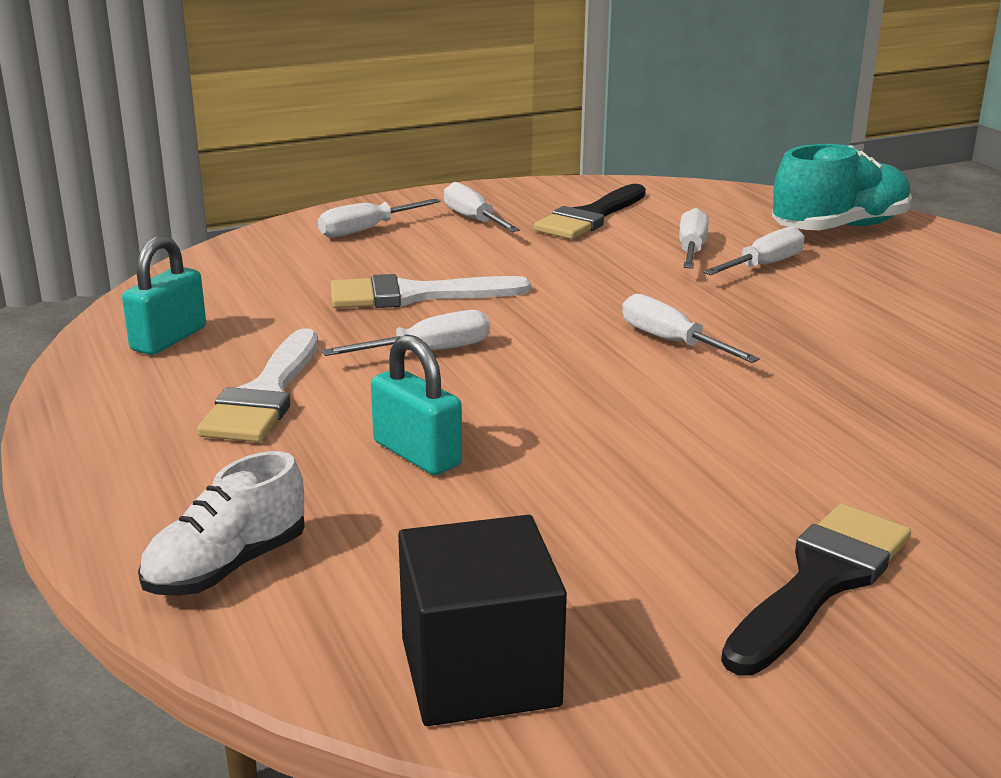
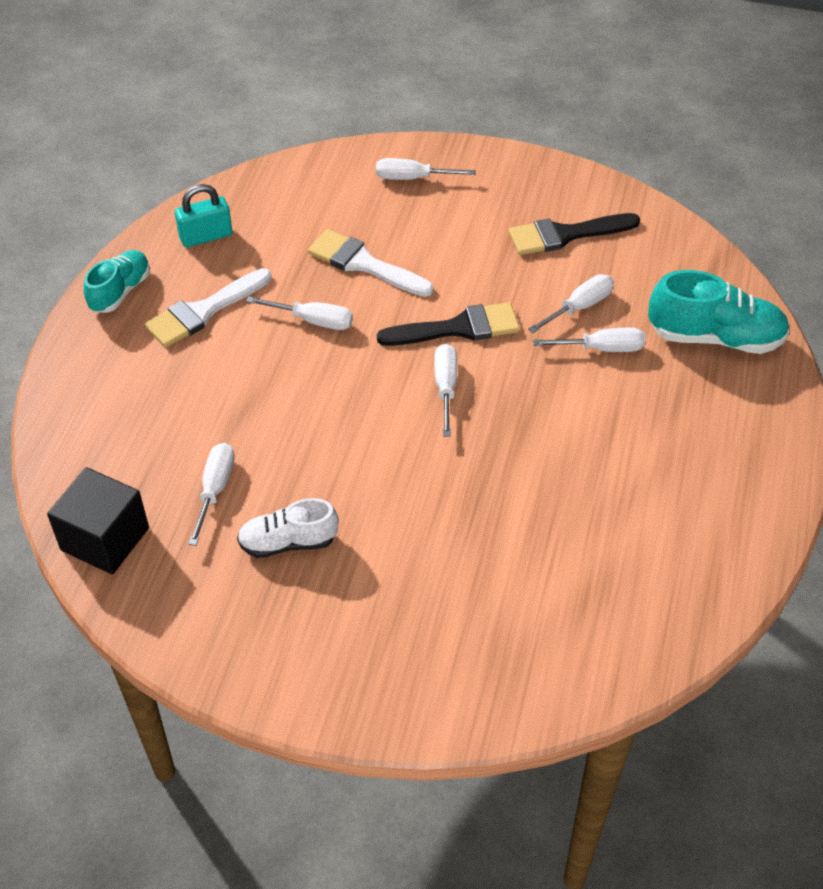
camera: 40 degrees right, 25 degrees up
(106, 422) = (120, 291): none -> turquoise shoe
(227, 567) = (78, 421): white shoe -> white shoe (288, 542)
(417, 454) = (221, 398): turquoise padlock -> none
(474, 220) = (488, 199): white screwdriver -> white screwdriver (215, 490)
(820, 581) = (284, 588): black brush -> black brush (458, 328)

